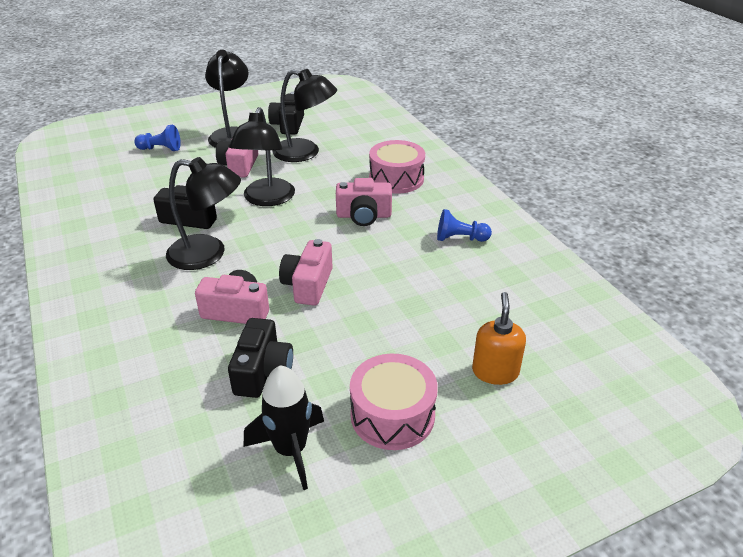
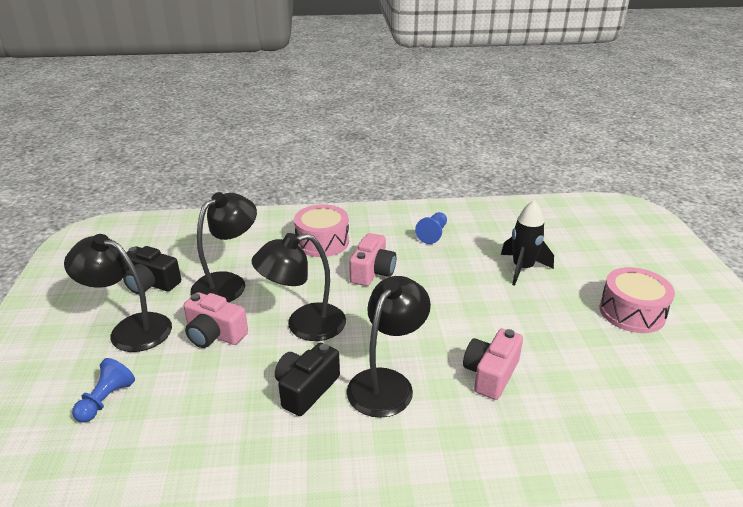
camera: 70 degrees left, 5 degrees down
(262, 371) = (578, 370): black camera -> none
(266, 199) = (304, 325): black lamp -> black lamp turned 135 degrees clockwise
(290, 450) = (668, 368): black rocket -> black rocket (522, 268)
(308, 285) = (466, 323): pink camera -> none
(495, 371) = (591, 260): orange soap dispenser -> none

